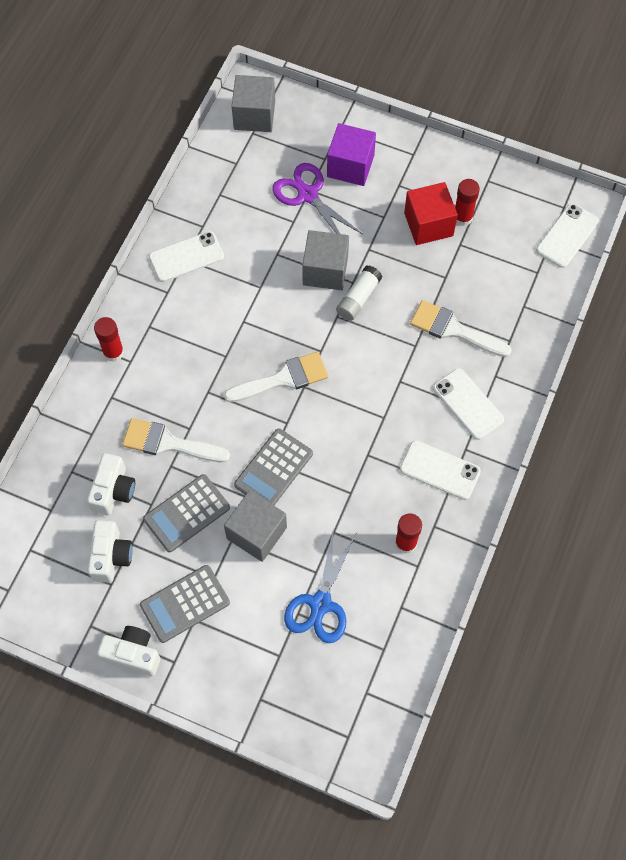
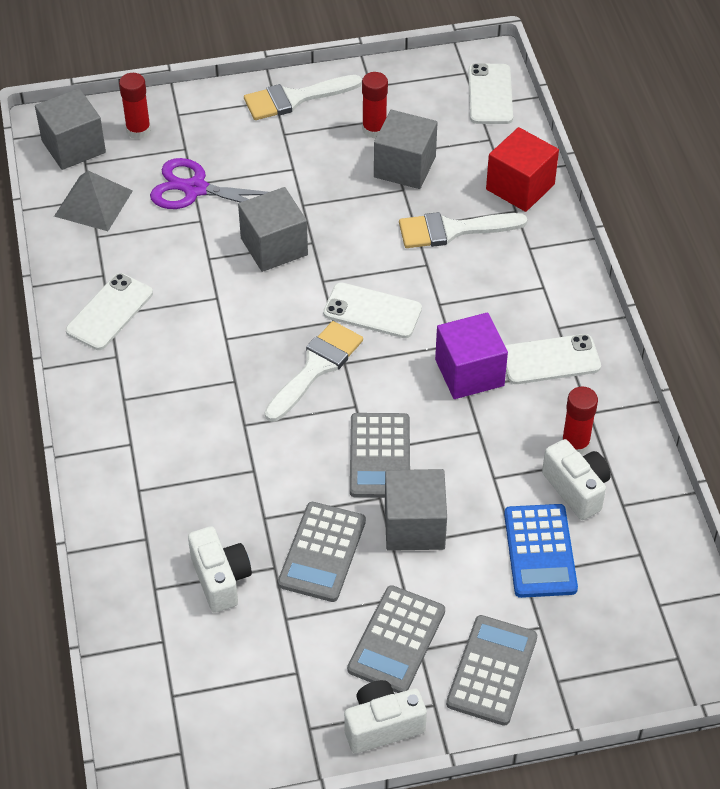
camera: 35 degrees left, 15 degrees down
(111, 556) = (273, 644): white camera -> white camera (576, 489)
(113, 352) = (103, 445): red glue stick -> red glue stick (138, 130)
(168, 443) = (242, 497): white brush -> white brush (295, 98)
(226, 664) = (492, 670): none -> grey calculator
(235, 167) = (93, 203): none -> grey pyramid
(320, 604) = (540, 551): blue scissors -> blue calculator
(350, 166) = (218, 141): purple cube -> purple cube (469, 372)
(358, 298) = (331, 253): white glue stick -> none
(428, 224) = (345, 152): red cube -> red cube (520, 187)
(460, 260) = (404, 167): none -> grey cube
(468, 404) = (525, 286): white phone -> white phone (372, 311)

